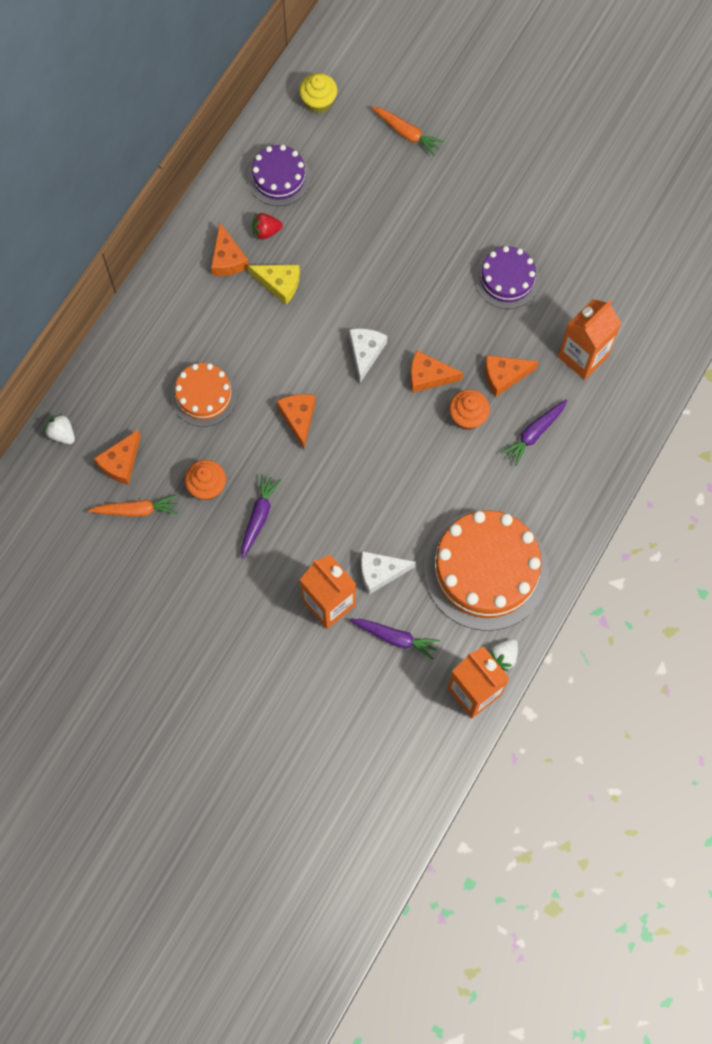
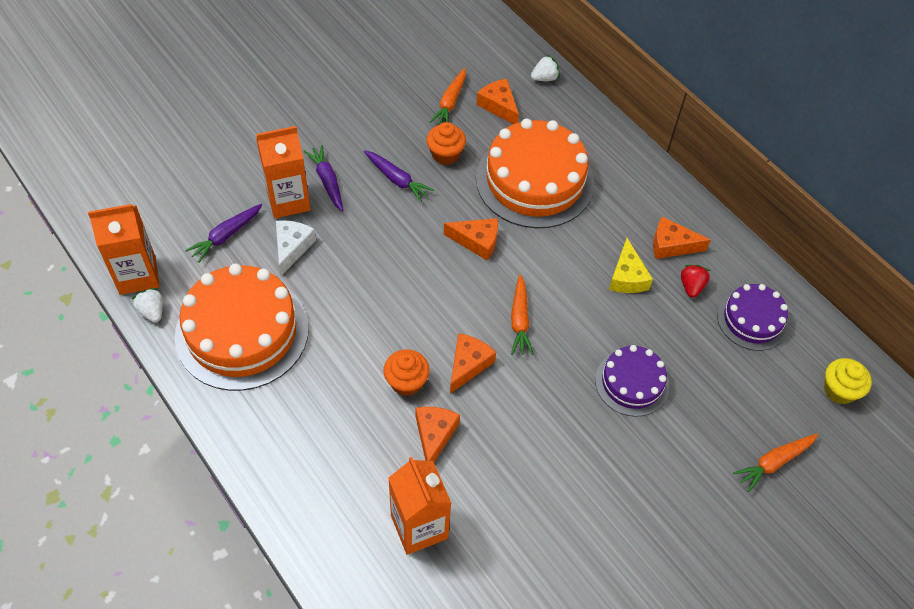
camera: 110 degrees right, 15 degrees down
(204, 395) = (535, 180): orange cake -> orange cake, size x1.81
(279, 284) = (627, 277): yellow cheese -> yellow cheese turned 45 degrees counterclockwise
(365, 353) = (520, 320): white cheese -> orange carrot
(507, 279) = (548, 488): purple cake -> purple cake (632, 383)
(534, 433) = (356, 436): purple carrot -> purple carrot (327, 181)

